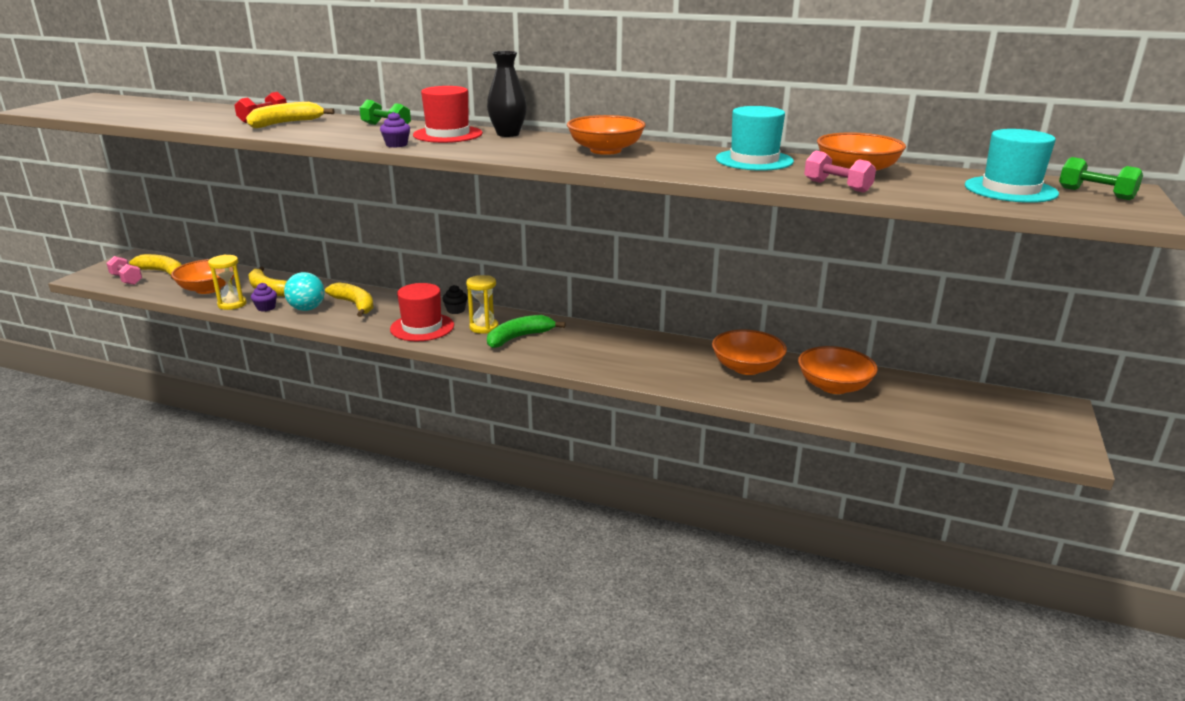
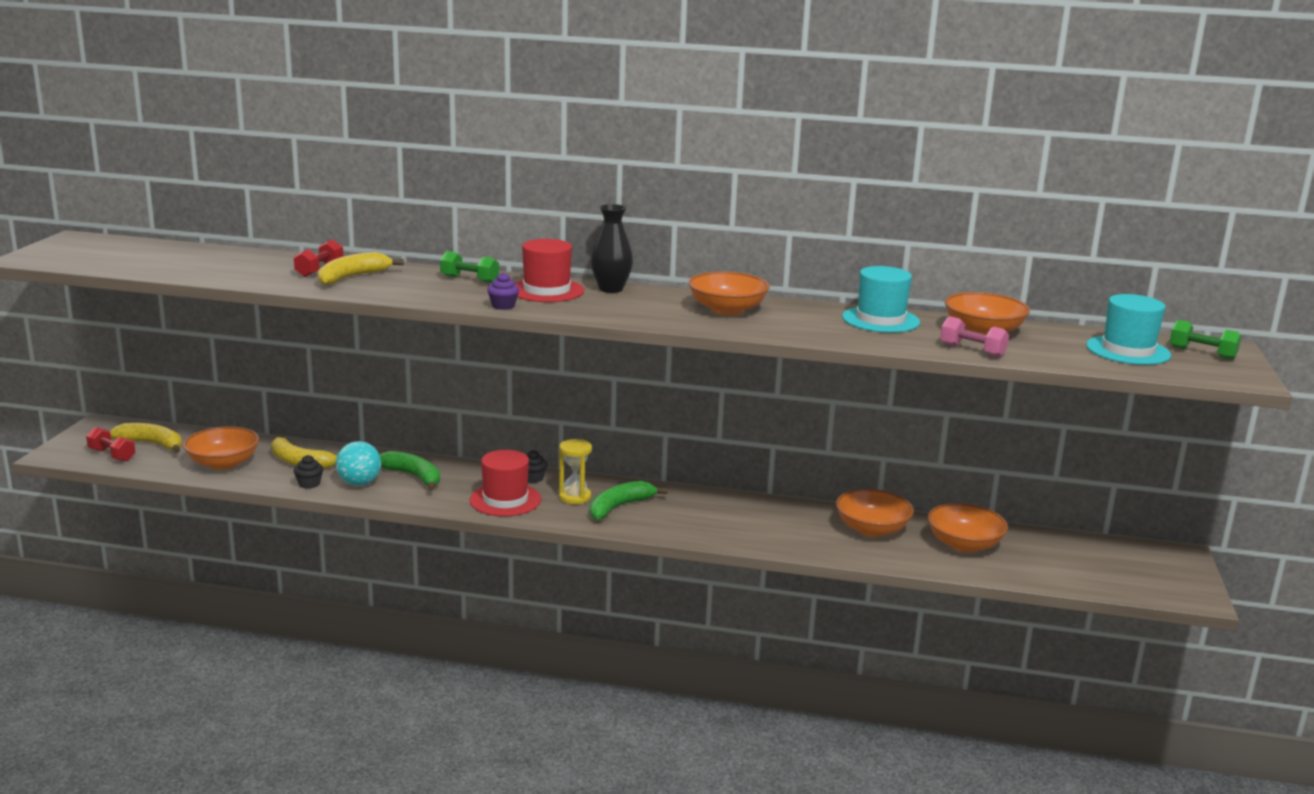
camera: 10 degrees left, 5 degrees down
(126, 279) = (112, 455): pink dumbbell -> red dumbbell
(232, 304) = (266, 481): yellow hourglass -> none
(266, 308) = (309, 484): purple cupcake -> black cupcake
(355, 305) = (413, 476): yellow banana -> green banana

